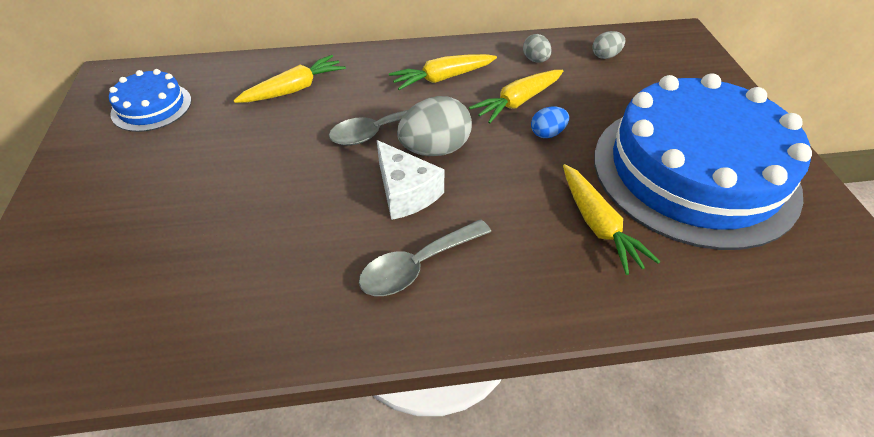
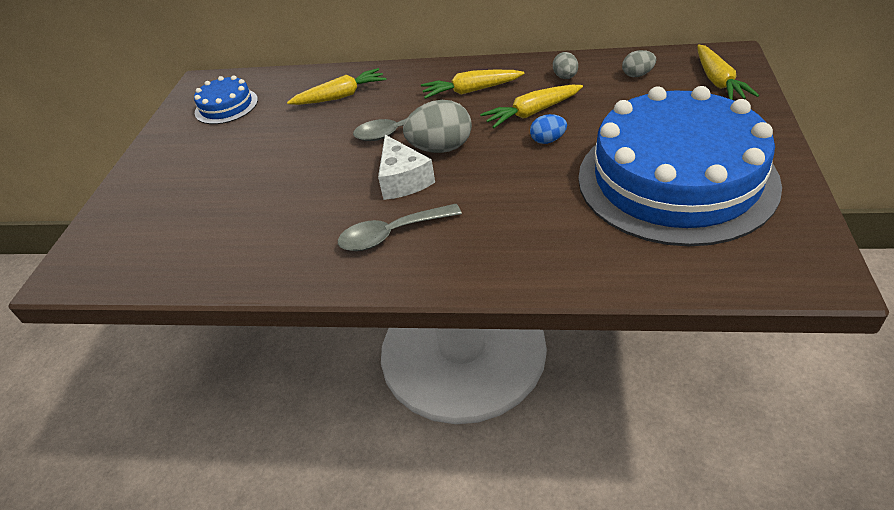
camera: 20 degrees right, 5 degrees down
(598, 225) = (560, 216): yellow carrot -> yellow carrot (718, 81)

